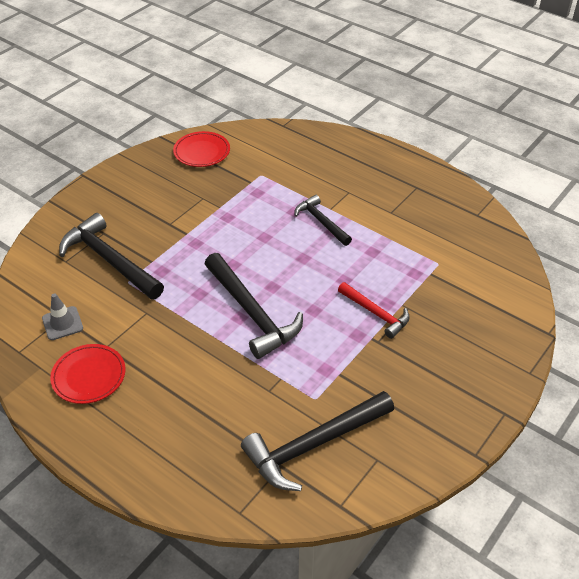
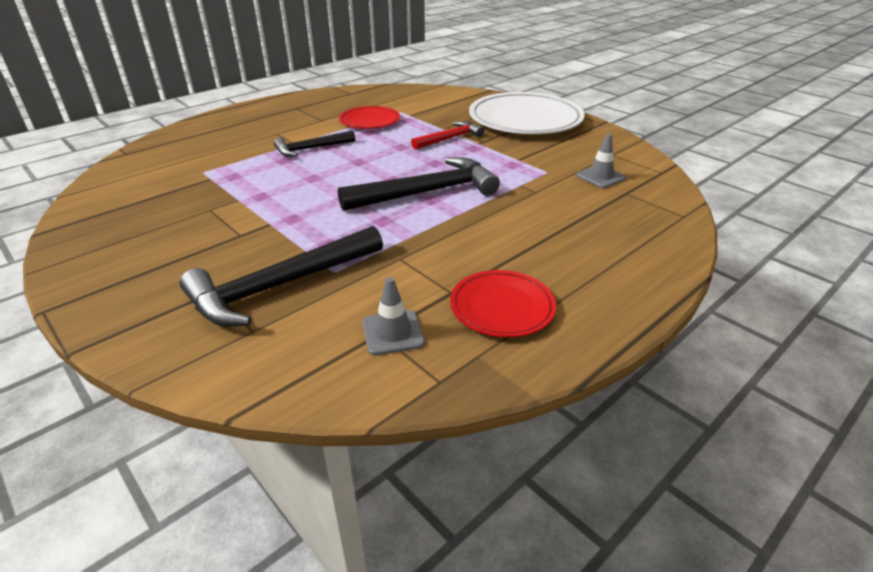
camera: 80 degrees left, 10 degrees down
(202, 152) = (113, 205): red plate -> red plate (370, 121)
(313, 445) = (600, 177): black hammer -> grey traffic cone
(455, 375) = (525, 120): none -> white plate

